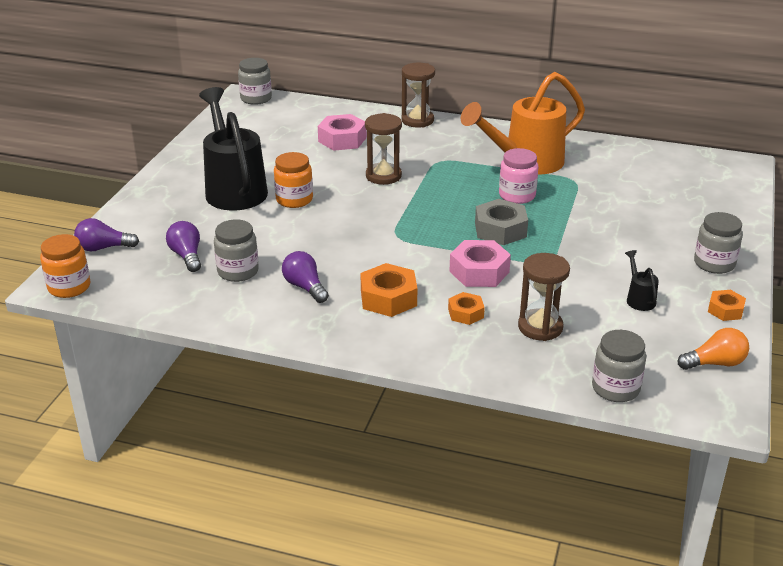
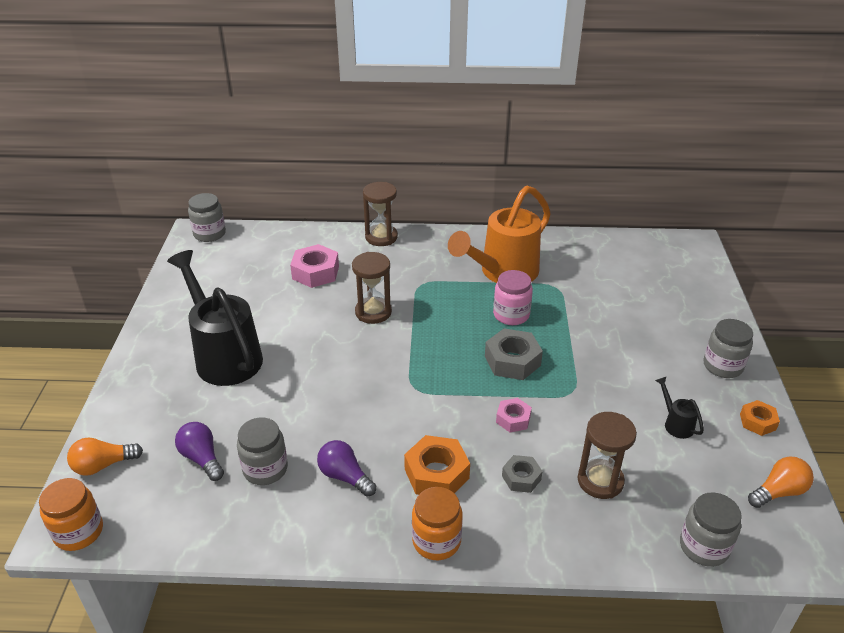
camera: 15 degrees left, 5 degrees up
(103, 248) = (103, 465): purple light bulb -> orange light bulb
(294, 199) = (293, 359): orange jar -> orange jar (436, 541)
(465, 313) = (521, 478): orange nut -> grey nut
(479, 271) = (513, 419): pink nut -> pink nut, size x0.60

